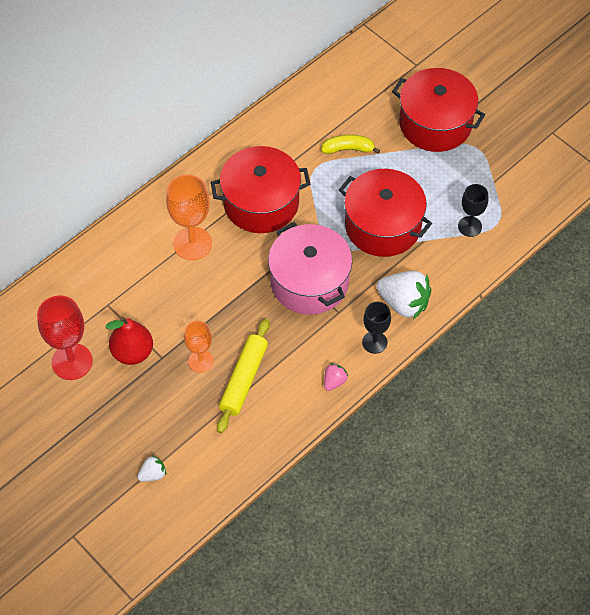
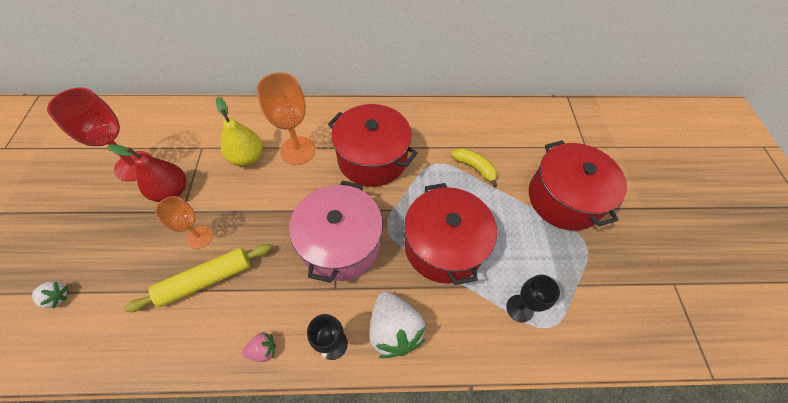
camera: 40 degrees right, 0 degrees up
(158, 281) = (247, 157): none -> yellow pear

